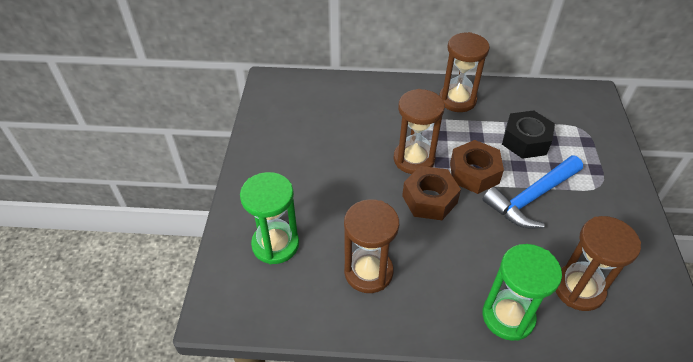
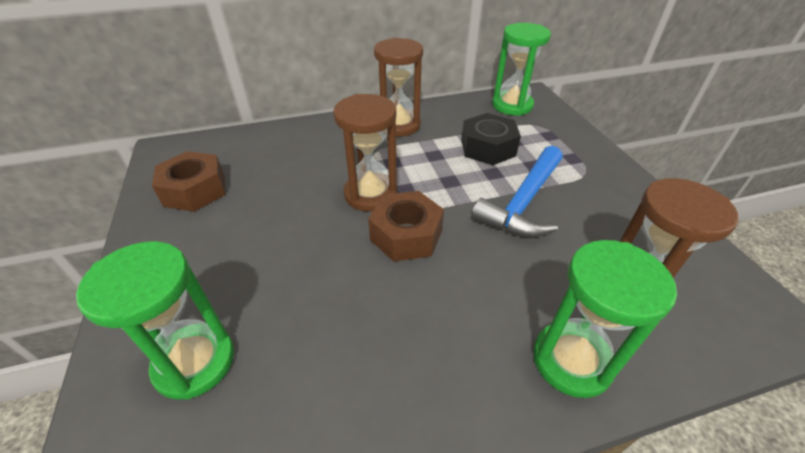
camera: 20 degrees left, 5 degrees down
(368, 272) = (354, 359): brown hourglass -> none
(474, 173) = (447, 192): brown nut -> brown nut (195, 190)
(568, 102) = (512, 105): none -> green hourglass

